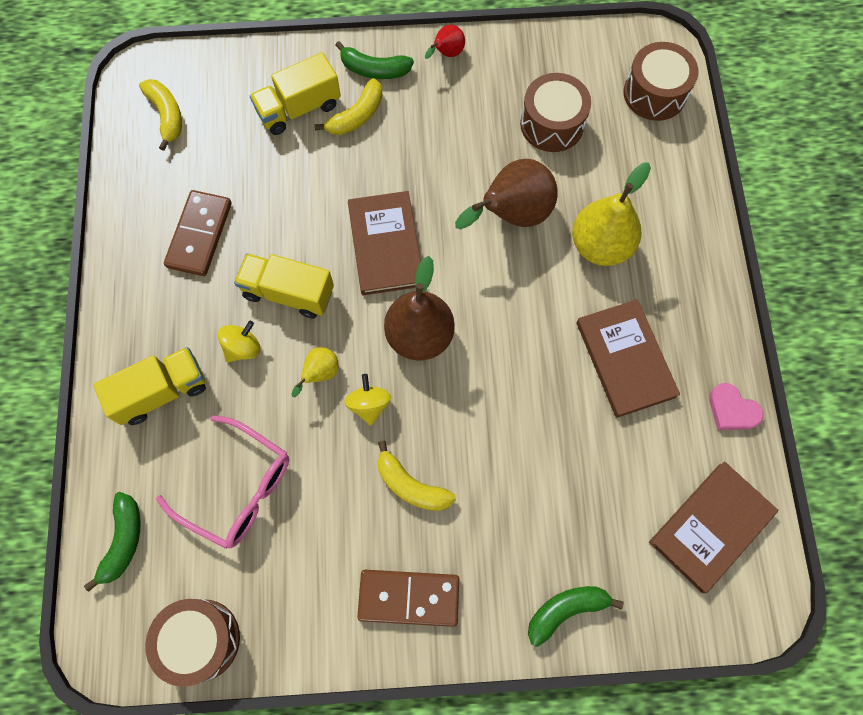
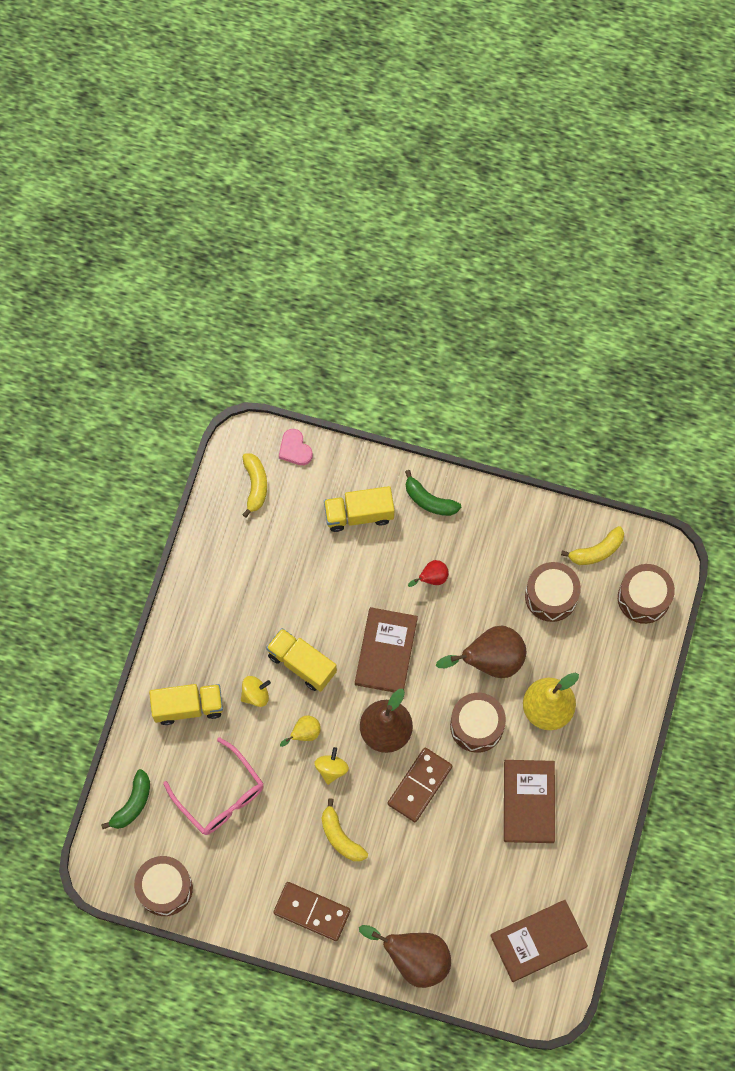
camera: 20 degrees right, 0 degrees up
(199, 235) = (251, 594): brown domino -> brown domino (419, 785)
(356, 116) = (401, 536): yellow banana -> yellow banana (596, 551)
(446, 54) = (491, 506): red pear -> red pear (432, 578)
(526, 293) = (476, 726): none -> brown drum
(566, 610) = (414, 959): green banana -> brown pear
(732, 410) = (590, 866): pink heart -> pink heart (295, 449)

